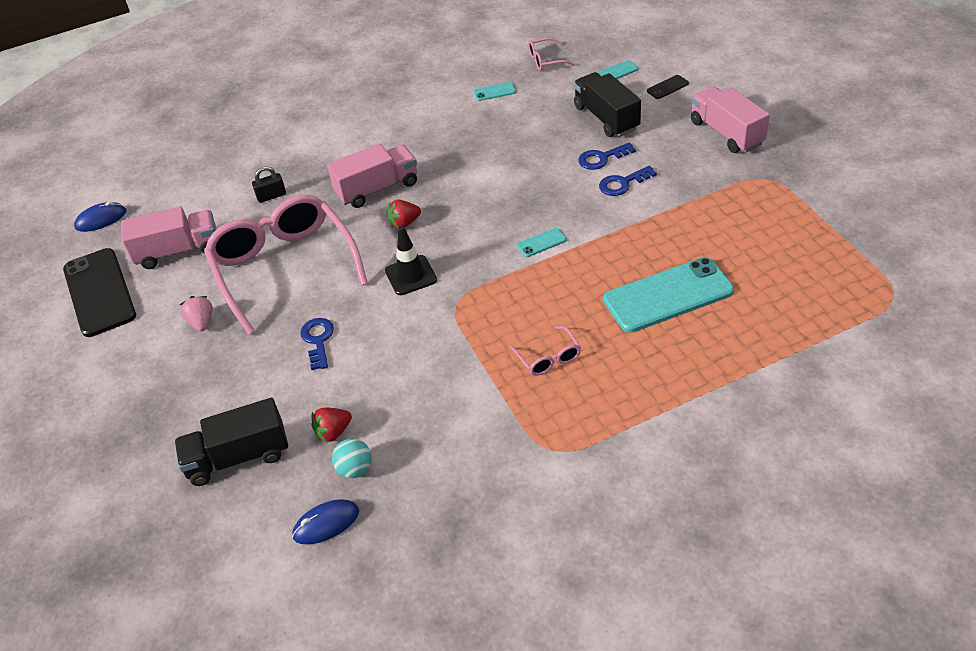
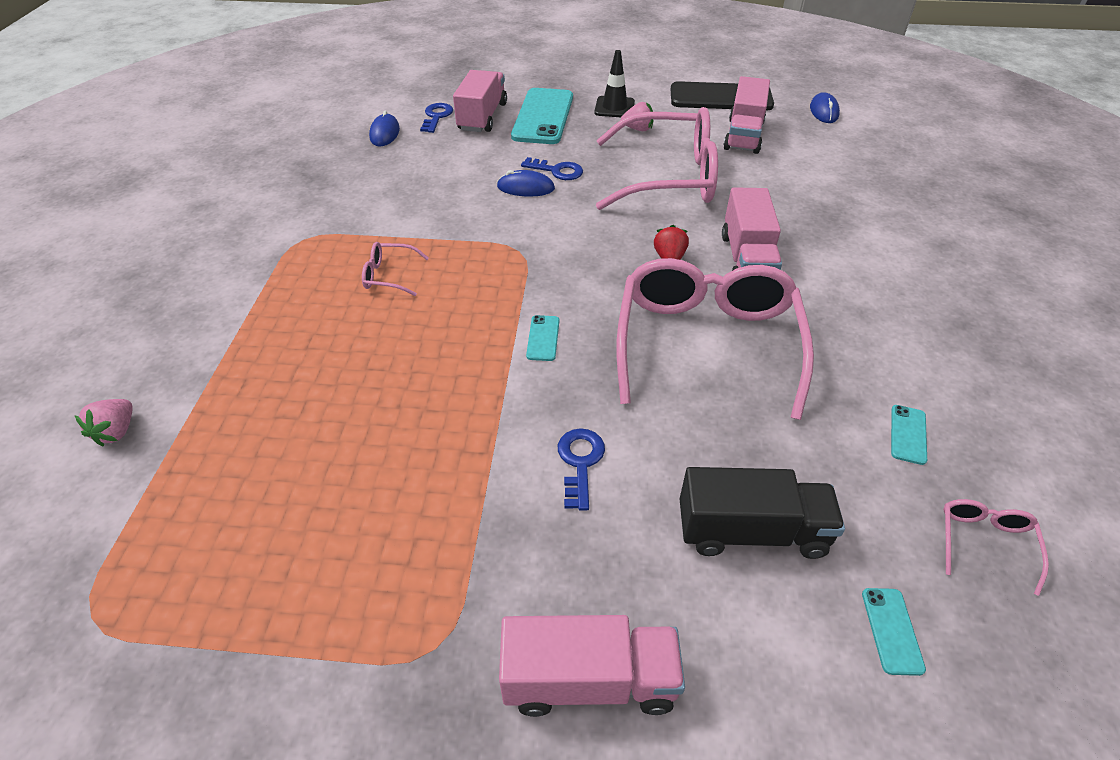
camera: 115 degrees right, 0 degrees up
(238, 457) = (482, 117): black truck -> pink truck
(271, 196) = (789, 195): black padlock -> none
(333, 432) = (455, 154): red strawberry -> none
(355, 469) = (411, 154): turquoise ball -> none
(361, 346) = (525, 188): none -> blue mouse
(411, 275) = (585, 237): black traffic cone -> black traffic cone (614, 107)
(483, 175) = (706, 343): none -> pink glasses
(601, 158) = (653, 470): blue key -> blue key (436, 116)
(667, 87) = (793, 682): black phone -> none
(668, 295) = (359, 394): turquoise phone -> turquoise phone (543, 117)
(815, 389) = (117, 431): none -> pink strawberry

